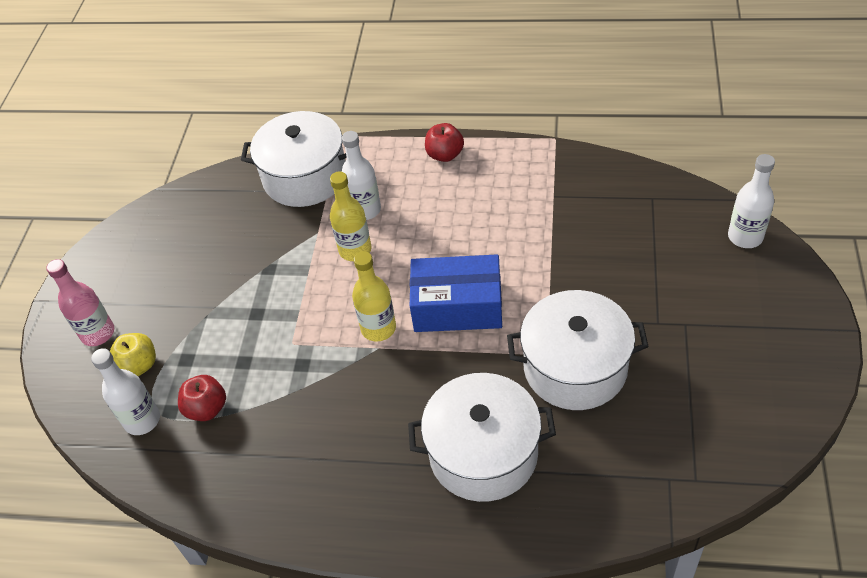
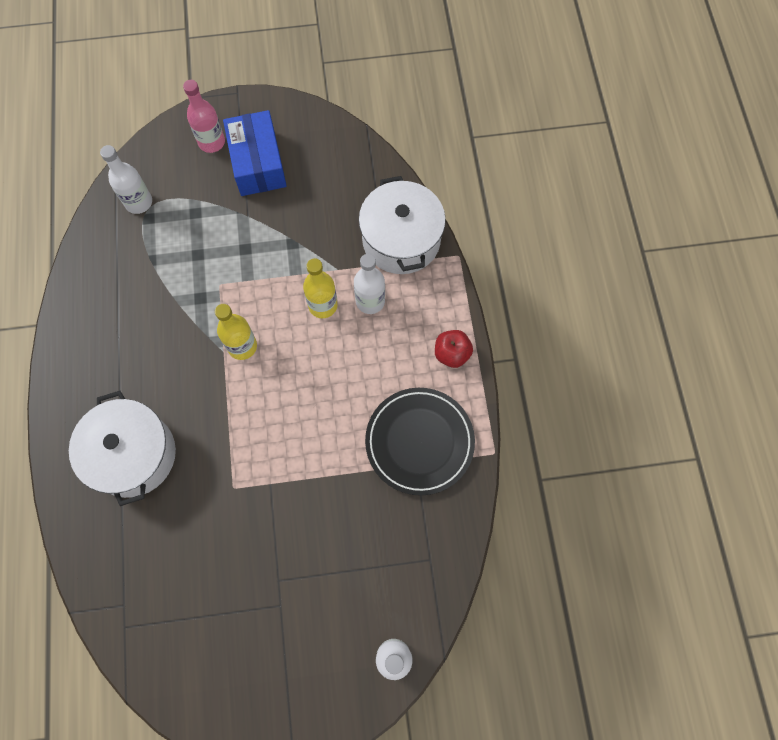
camera: 70 degrees right, 20 degrees up
(139, 365) = (186, 182): yellow apple -> none
(207, 408) = (153, 243): red apple -> none
(457, 306) = (273, 404): blue box -> blue box (258, 163)
(530, 190) = (419, 442): none -> black plate
(575, 367) = (222, 514): white pot -> none

